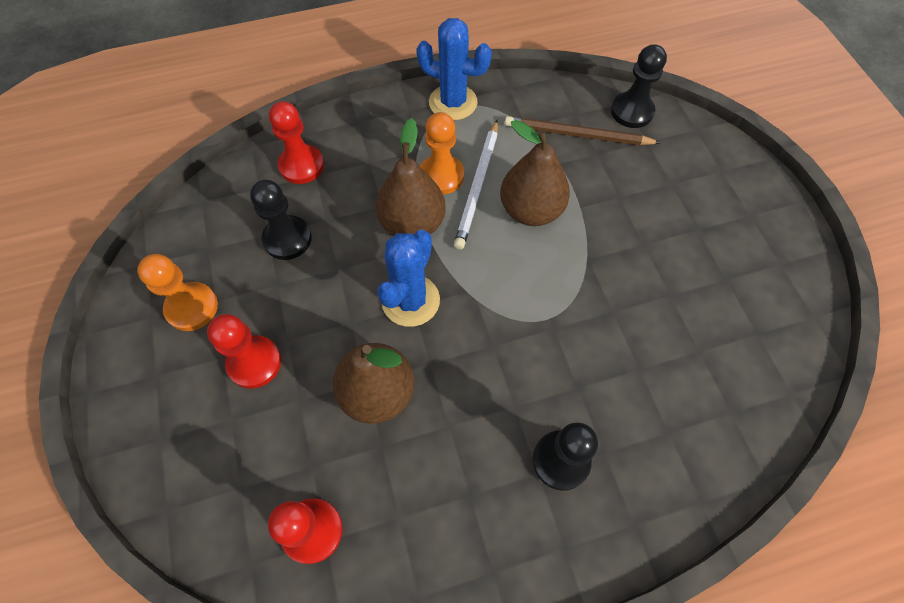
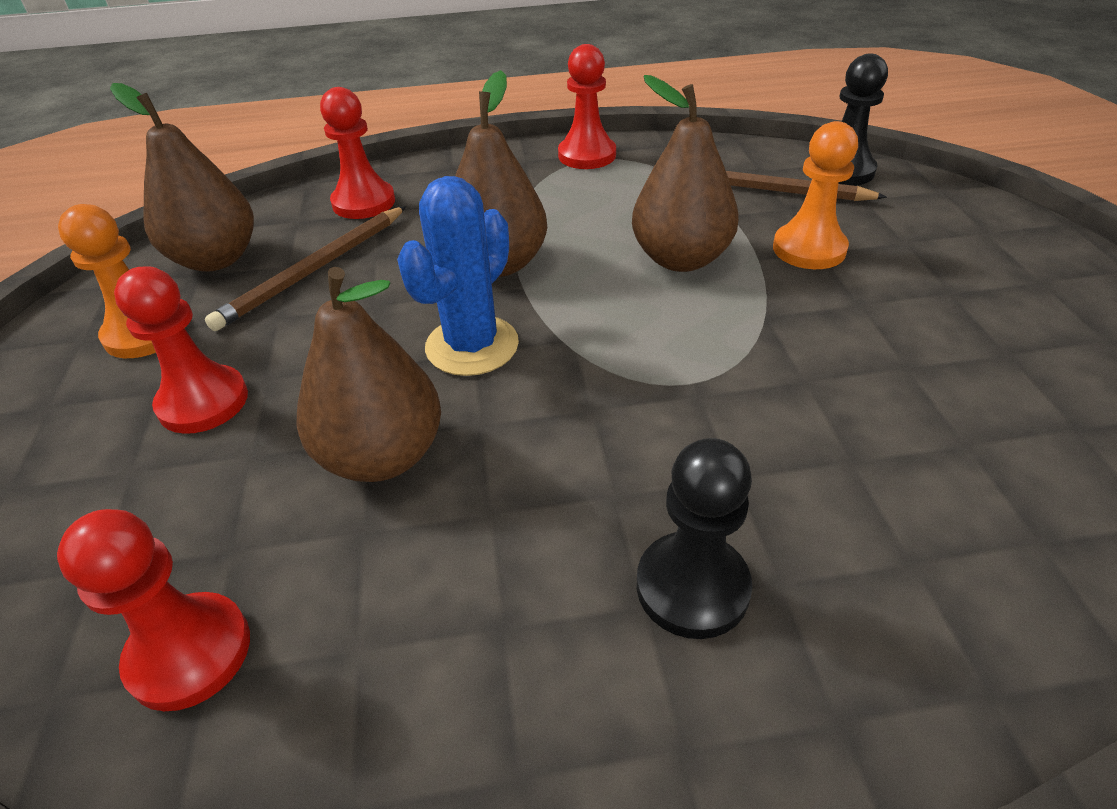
camera: 10 degrees right, 20 degrees down
(213, 233) = (216, 259): none -> brown pear
(287, 239) = (314, 270): black pawn -> brown pencil
(441, 176) = (554, 219): orange pawn -> orange pawn (809, 249)
(453, 102) = (587, 155): blue cactus -> red pawn
(478, 186) = (605, 231): white pencil -> none

